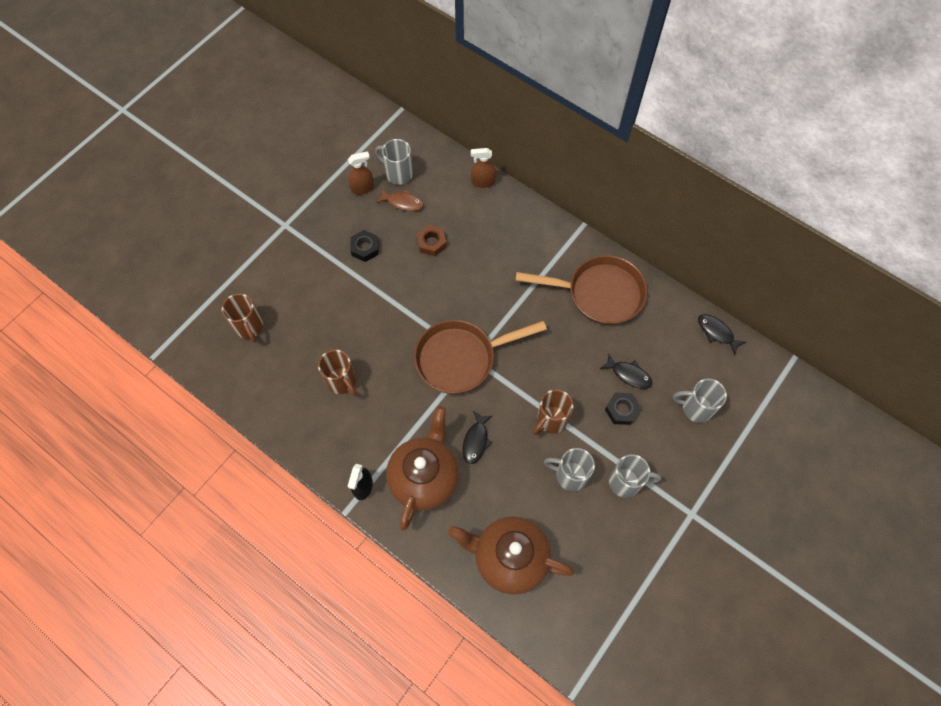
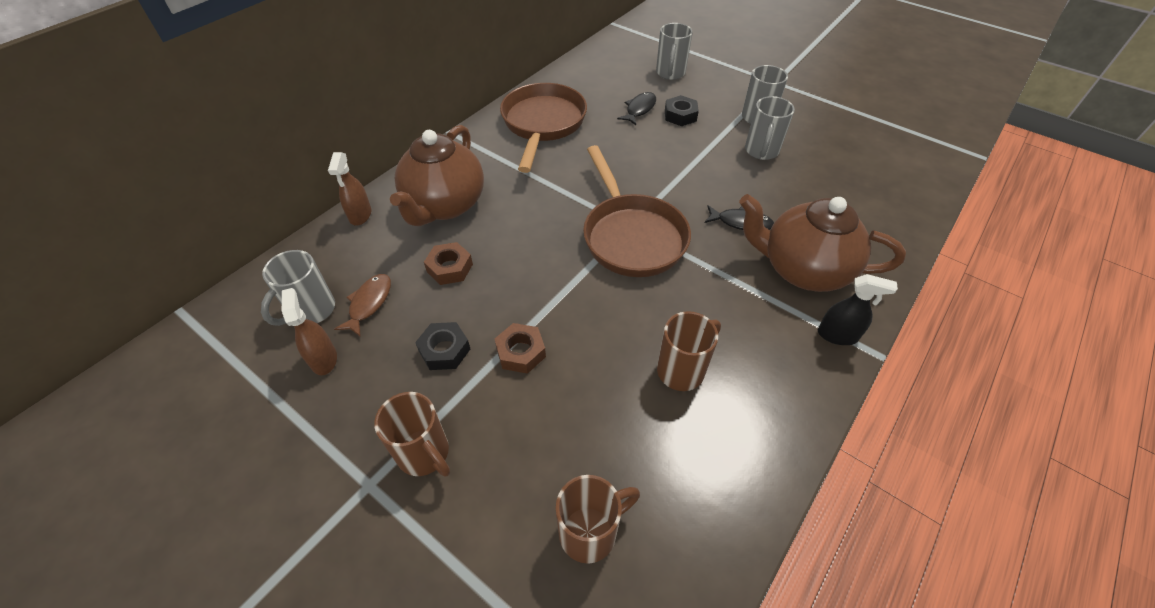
camera: 90 degrees left, 15 degrees down
(361, 289) = (521, 352): none -> brown nut
(509, 558) = (870, 196): brown teapot -> brown teapot (445, 205)
(551, 420) = (701, 163): brown mug -> brown mug (424, 454)
(716, 332) = (589, 58): black fish -> none

